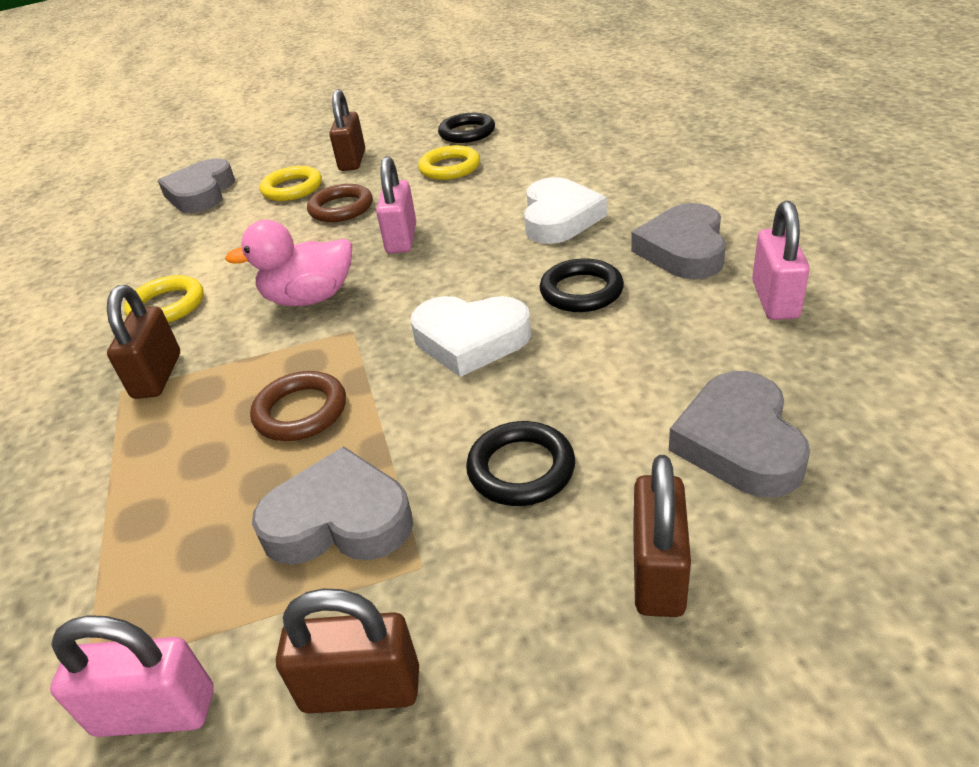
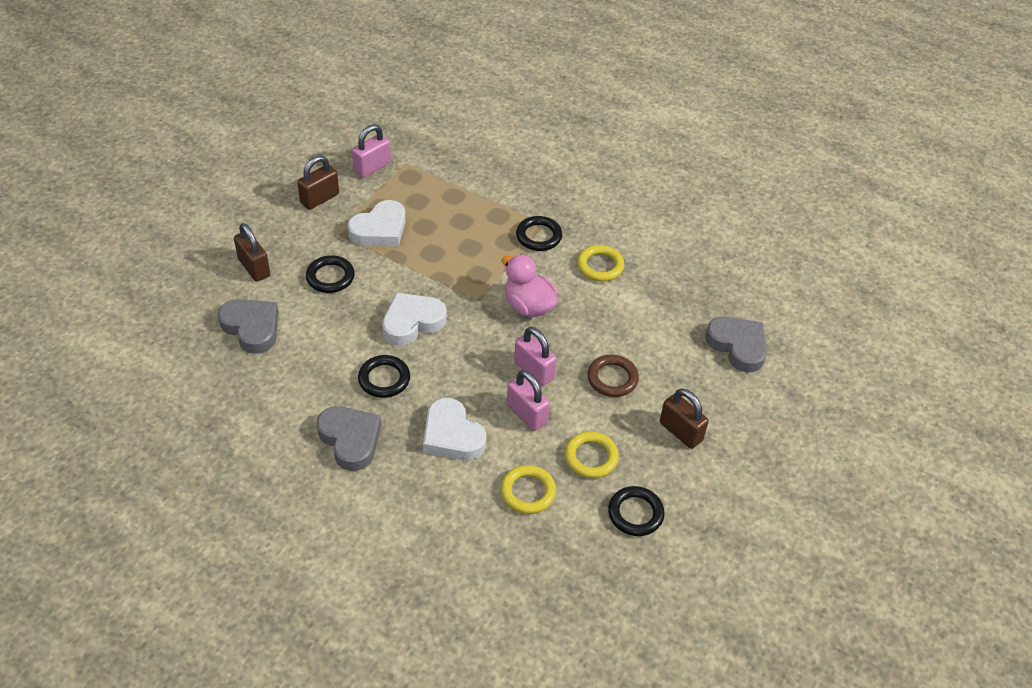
camera: 130 degrees right, 10 degrees up
(157, 376) = (538, 236): brown padlock -> black ring
(292, 188) = (678, 381): yellow ring -> yellow ring (528, 492)
(301, 411) = (448, 254): brown ring -> none
(310, 298) = (528, 306): pink duck -> pink duck turned 75 degrees counterclockwise
(339, 520) = (380, 229): grey heart -> white heart
(774, 299) = (276, 420): pink padlock -> pink padlock (527, 414)

